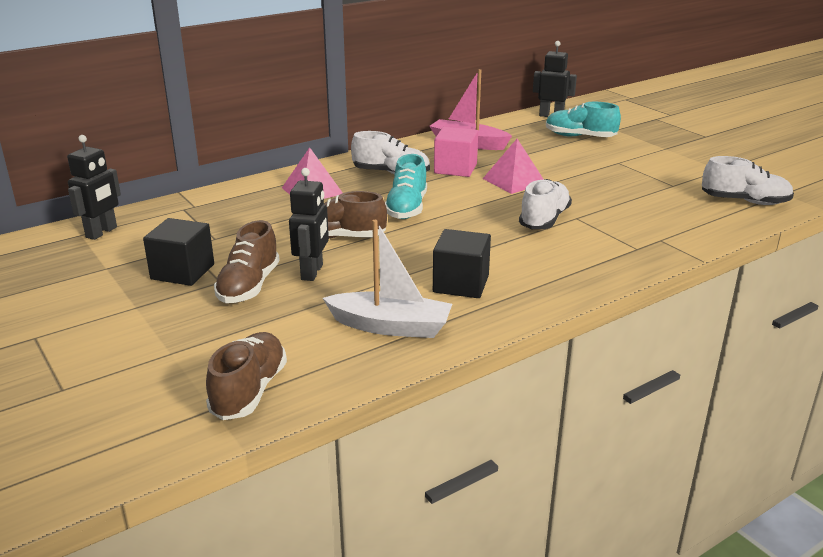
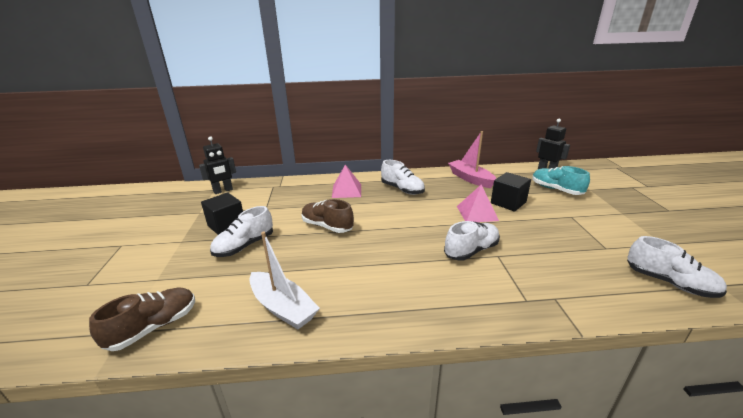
camera: 30 degrees right, 0 degrees up
(249, 286) = (244, 246): brown shoe -> white shoe
(312, 272) = (286, 247): black robot -> none
(407, 208) = (387, 216): turquoise shoe -> none
(455, 168) = (445, 195): pink cube -> none
(461, 284) = (362, 287): black cube -> black cube (508, 203)

